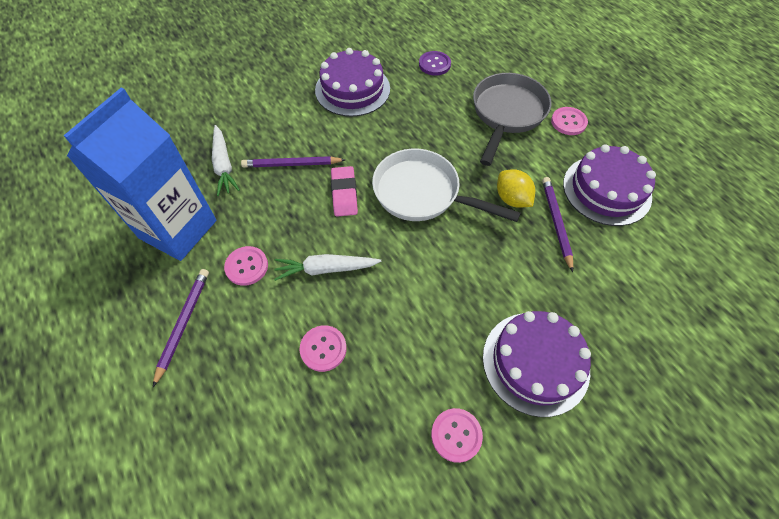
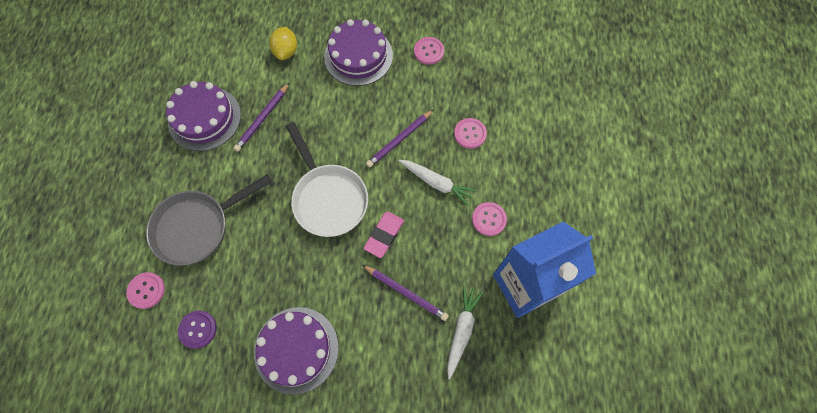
camera: 145 degrees left, 10 degrees up
(183, 323) = (549, 203): purple pencil -> purple pencil (399, 140)
(512, 199) = (272, 153): yellow lemon -> yellow lemon (286, 51)
(568, 122) = (162, 187): pink button -> pink button (146, 290)

